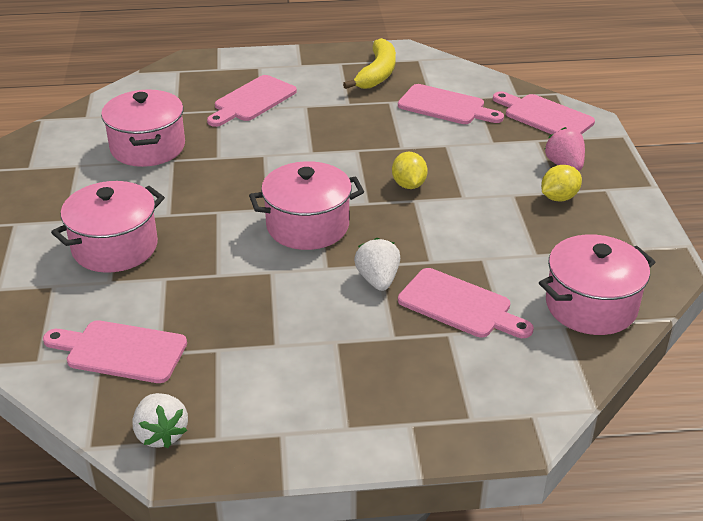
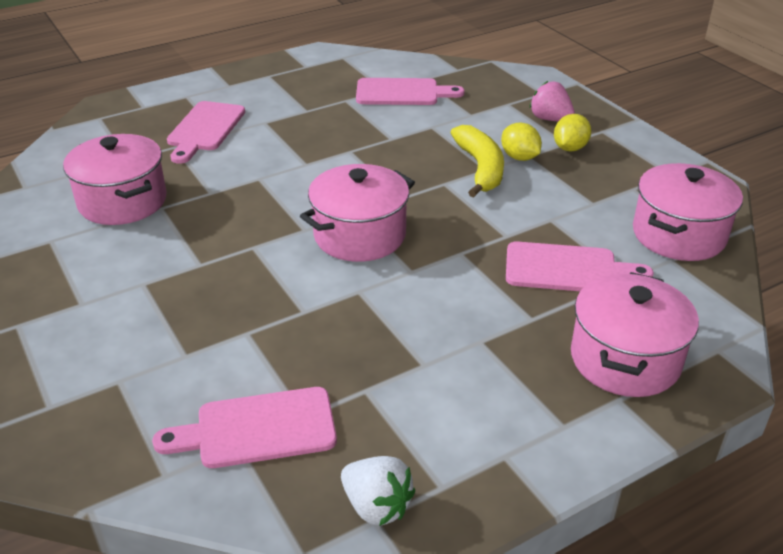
camera: 25 degrees left, 0 degrees up
(115, 247) = (163, 316): pink pot -> pink pot (625, 359)
(377, 73) = (313, 77): yellow banana -> yellow banana (480, 168)
(378, 280) = (471, 268): white strawberry -> none
(409, 185) = (427, 171): yellow lemon -> yellow lemon (519, 157)
(544, 116) = (497, 82): pink cutting board -> none

